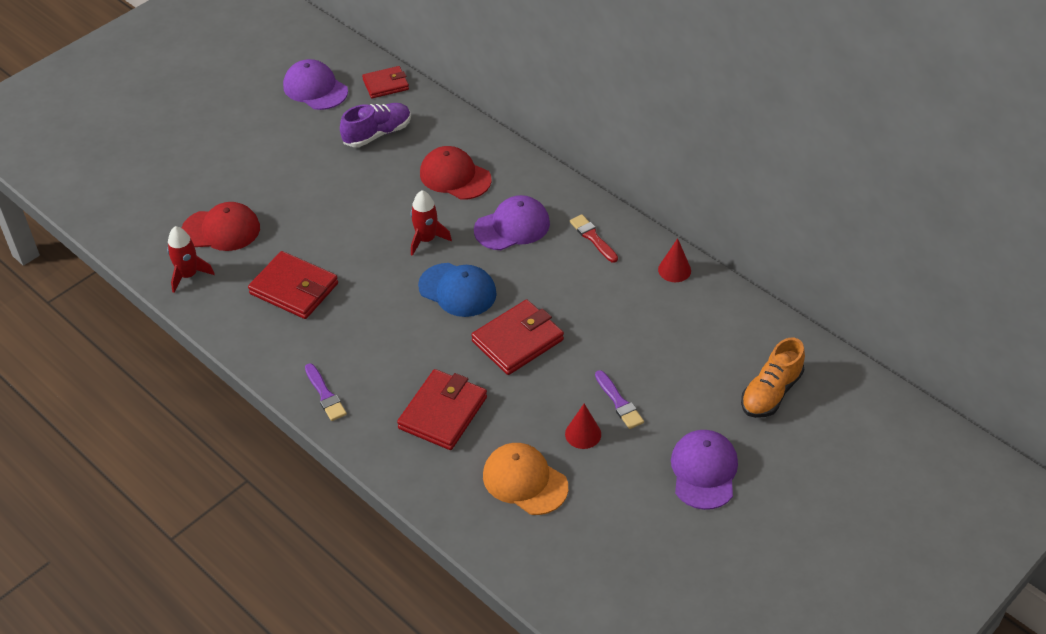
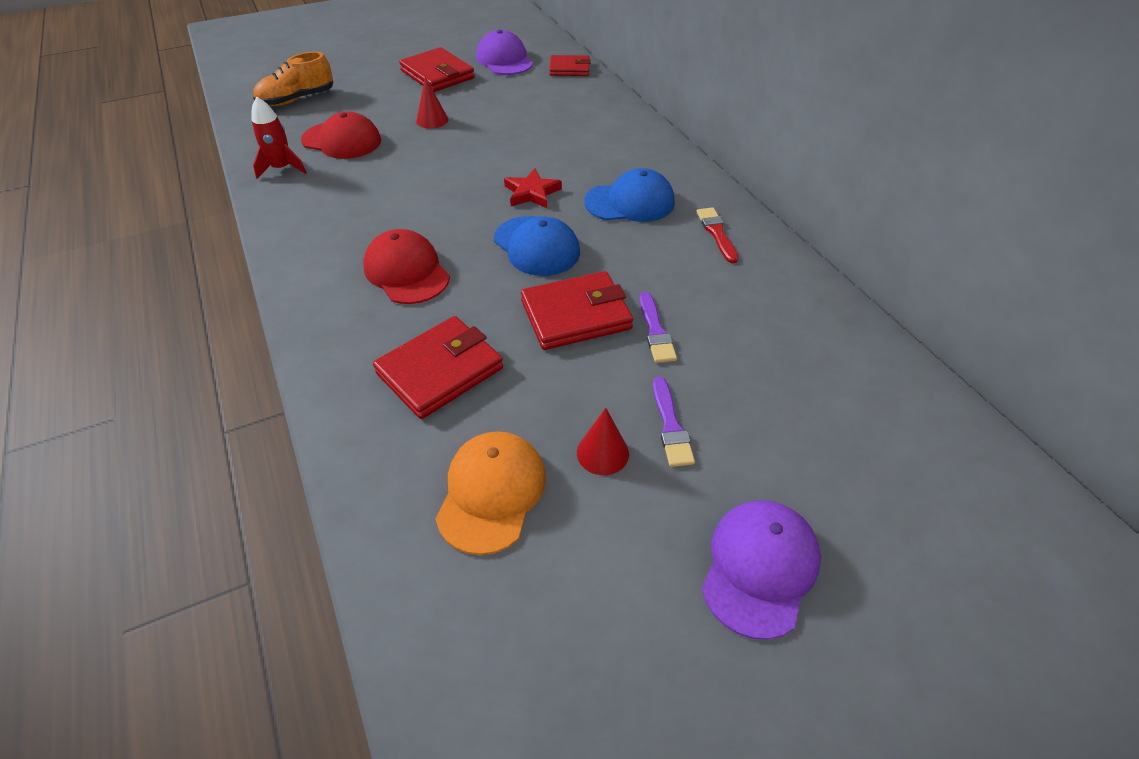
camera: 20 degrees right, 0 degrees up
(294, 289) = (370, 203): red wallet -> red wallet (437, 75)
(325, 395) = (323, 312): purple brush -> purple brush (655, 331)
(377, 134) = (538, 101): purple shoe -> none
(426, 239) = (531, 193): red rocket -> red star
(455, 176) = (593, 148): red cap -> red cap (406, 271)
(512, 226) = (630, 202): purple cap -> blue cap
(525, 481) = (491, 493): orange cap -> orange cap turned 45 degrees clockwise
(674, 270) = (805, 289): red cone -> red cone (432, 120)
(771, 392) = (900, 479): orange shoe -> orange shoe (297, 99)

